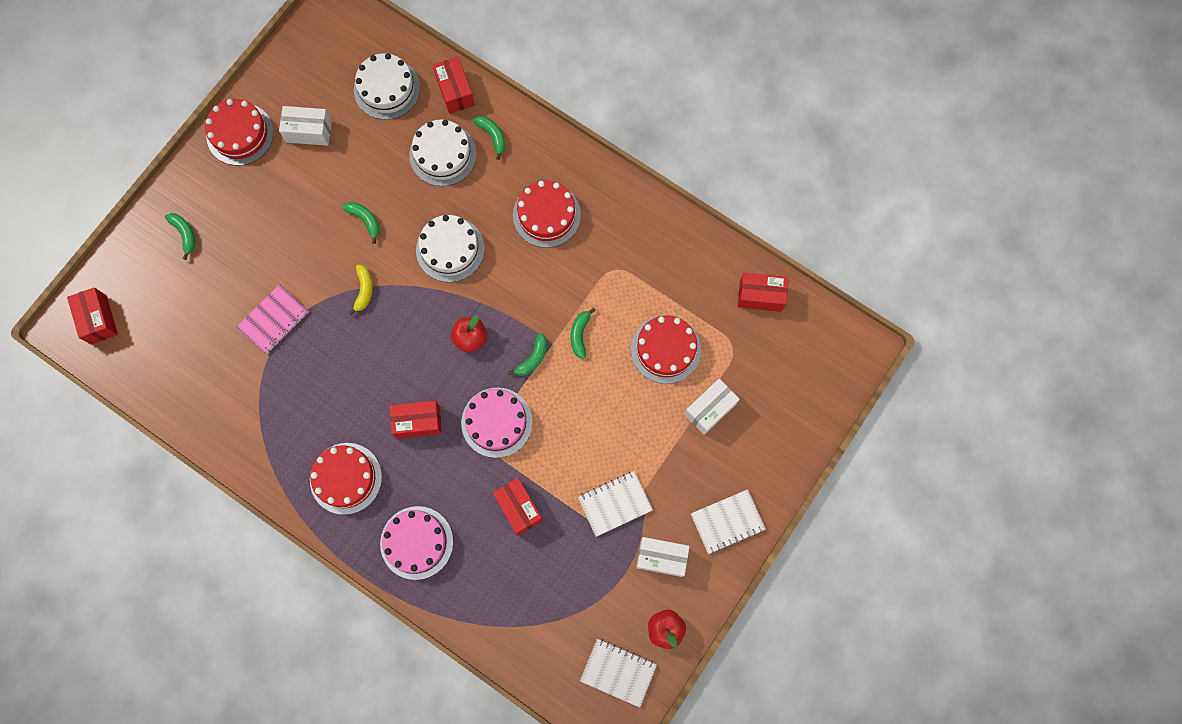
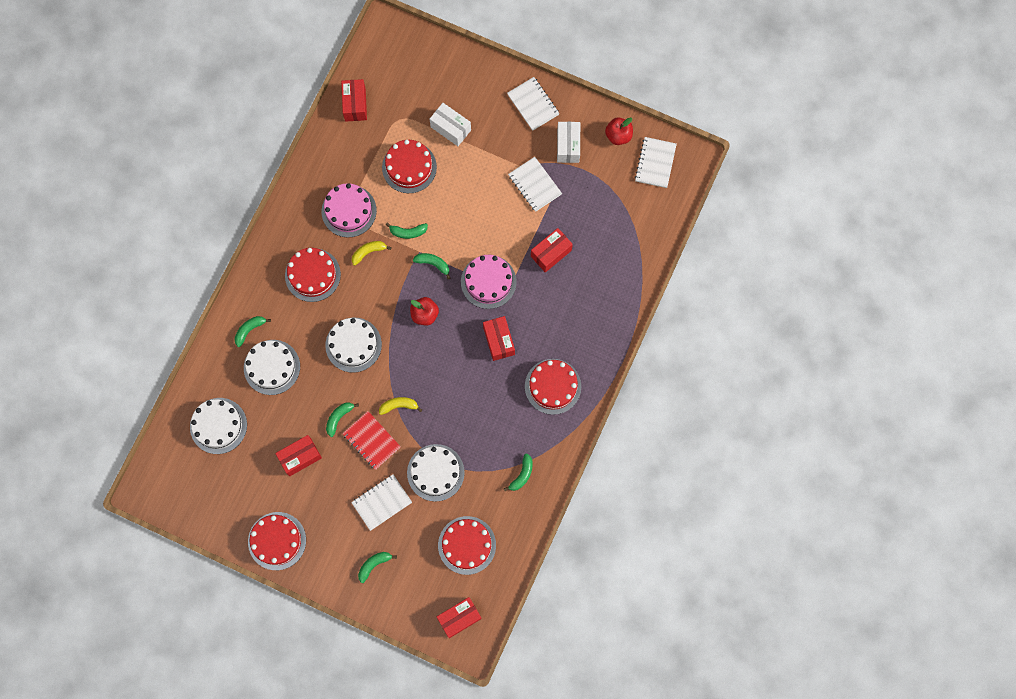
camera: 100 degrees left, 0 degrees up
(179, 342) = (467, 545): none -> red cake
(245, 421) = (522, 475): none -> green banana
(254, 253) = (382, 502): none -> white notebook
(274, 320) = (435, 472): pink notebook -> white cake
(309, 131) = (266, 482): white box -> none
(329, 253) = (371, 440): none -> red notebook
(416, 542) = (591, 323): pink cake -> pink cake (349, 211)
(455, 91) = (213, 368): red box -> red box (300, 457)
(563, 283) = (368, 252): none -> yellow banana

